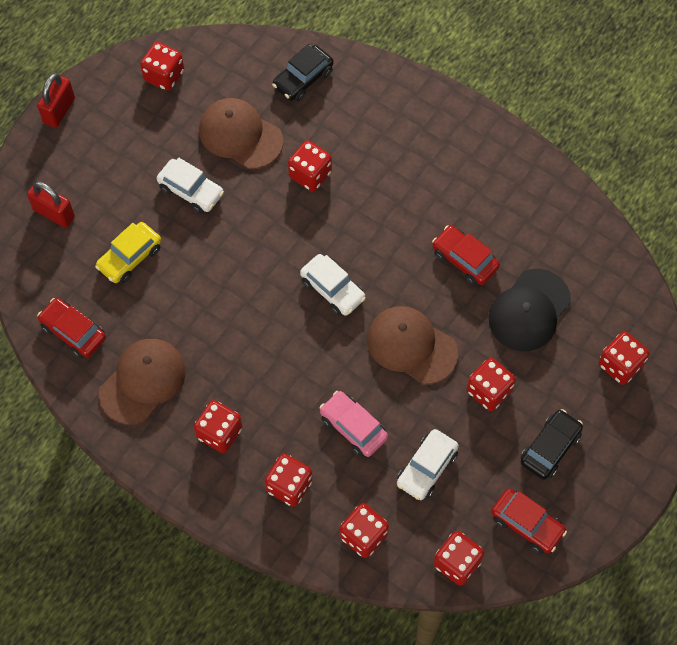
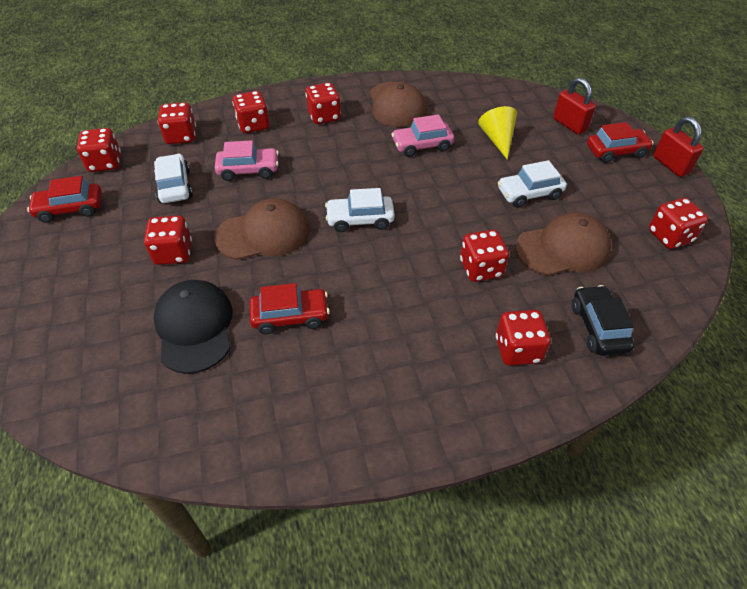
camera: 130 degrees right, 15 degrees down
(54, 213) = (569, 125): red padlock -> red padlock turned 75 degrees clockwise
(73, 332) = (464, 95): red car -> red car (616, 152)
(130, 257) = (497, 139): yellow car -> yellow cone
(192, 312) = (422, 145): none -> pink car
(550, 448) = (89, 257): black car -> none
(620, 365) = (70, 354): red dice -> red dice (517, 349)

